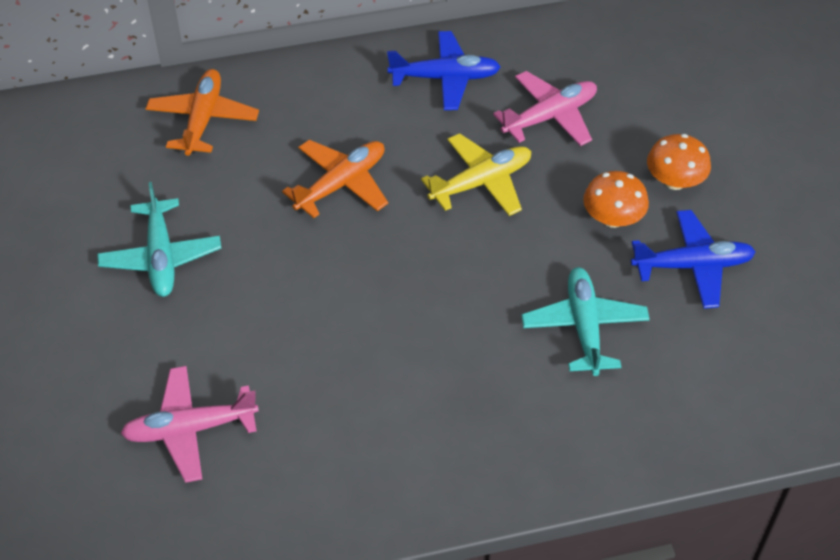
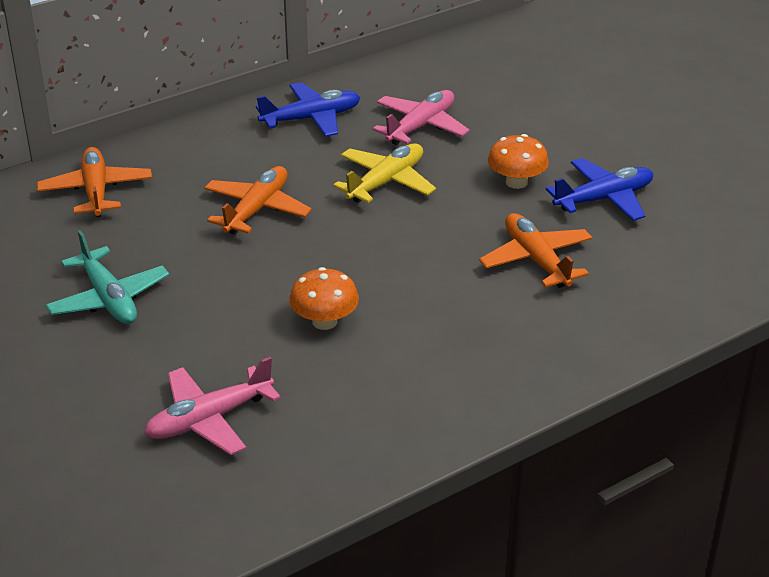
camera: 20 degrees left, 15 degrees down
(584, 327) = (536, 260): turquoise plane -> orange plane
(674, 181) = (554, 147): orange mushroom -> orange mushroom (324, 321)

